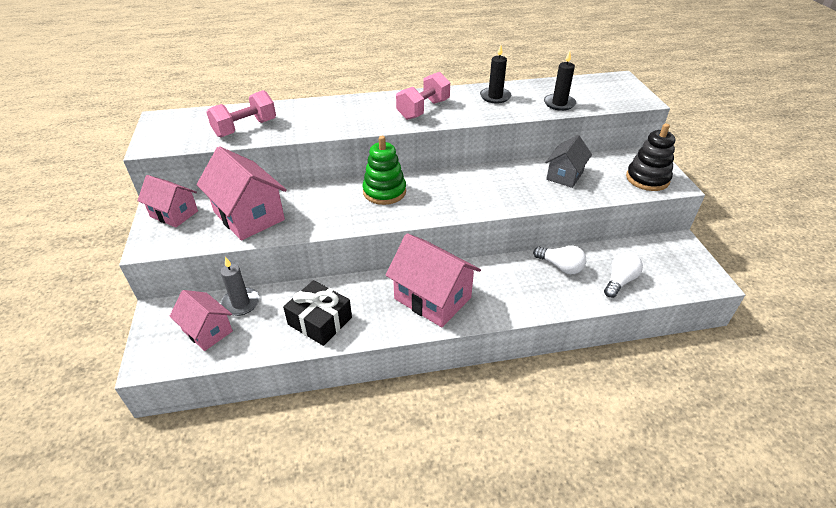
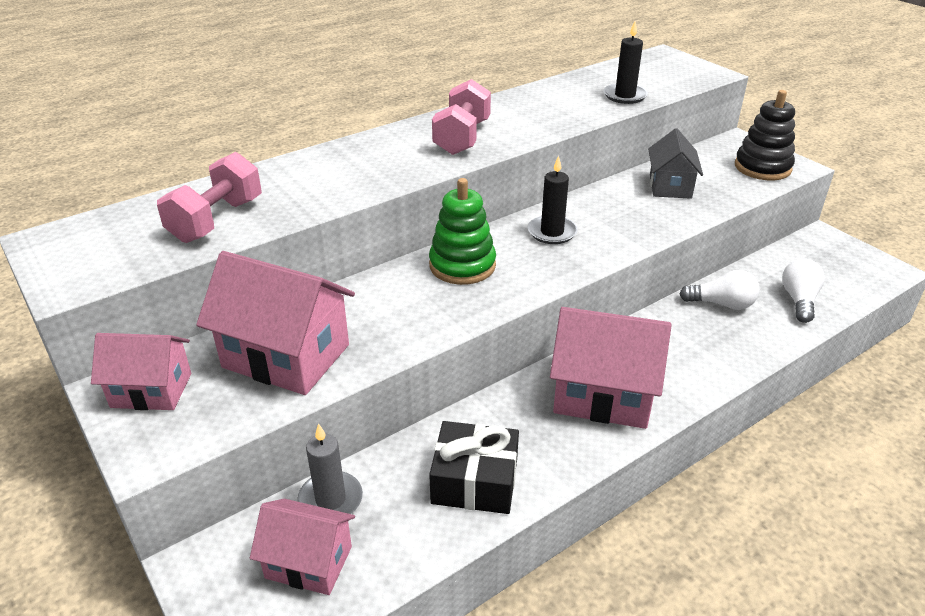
camera: 25 degrees left, 5 degrees down
(495, 97) = (539, 103): black candle -> black candle (552, 232)

